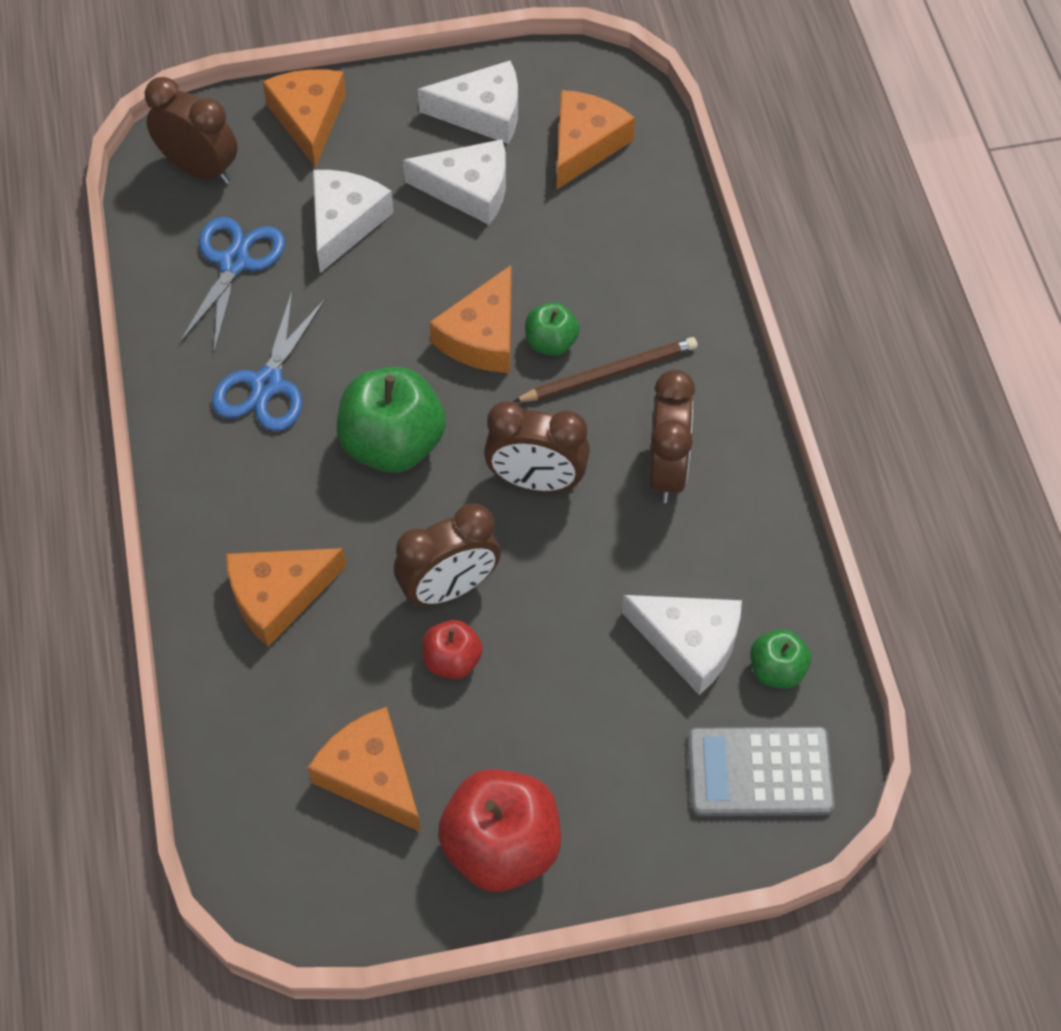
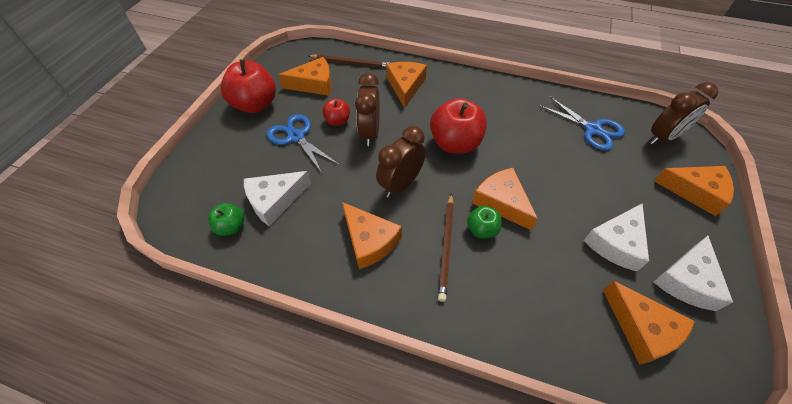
camera: 120 degrees right, 5 degrees down
(256, 746) = (351, 63): none -> brown pencil
(267, 384) = (513, 116): blue scissors -> blue scissors (296, 137)
(344, 223) = (606, 178): white cheese -> none
(393, 444) = (455, 143): green apple -> red apple
(666, 470) = (369, 241): brown clock -> orange cheese
(759, 772) = (198, 194): grey calculator -> none

